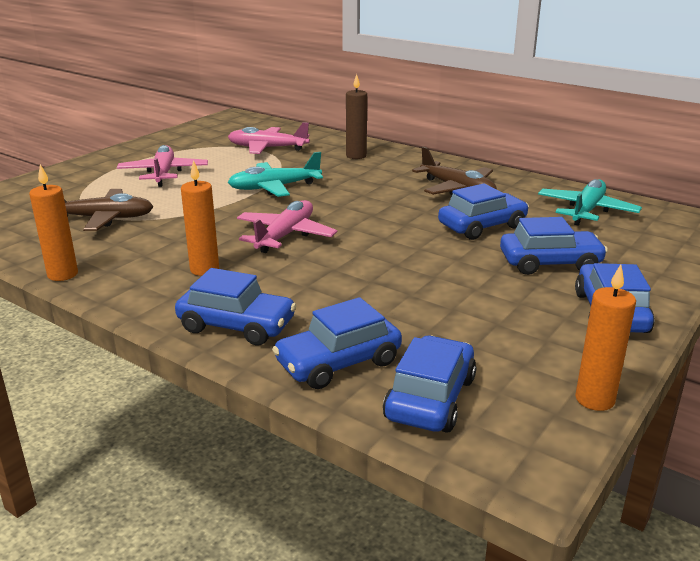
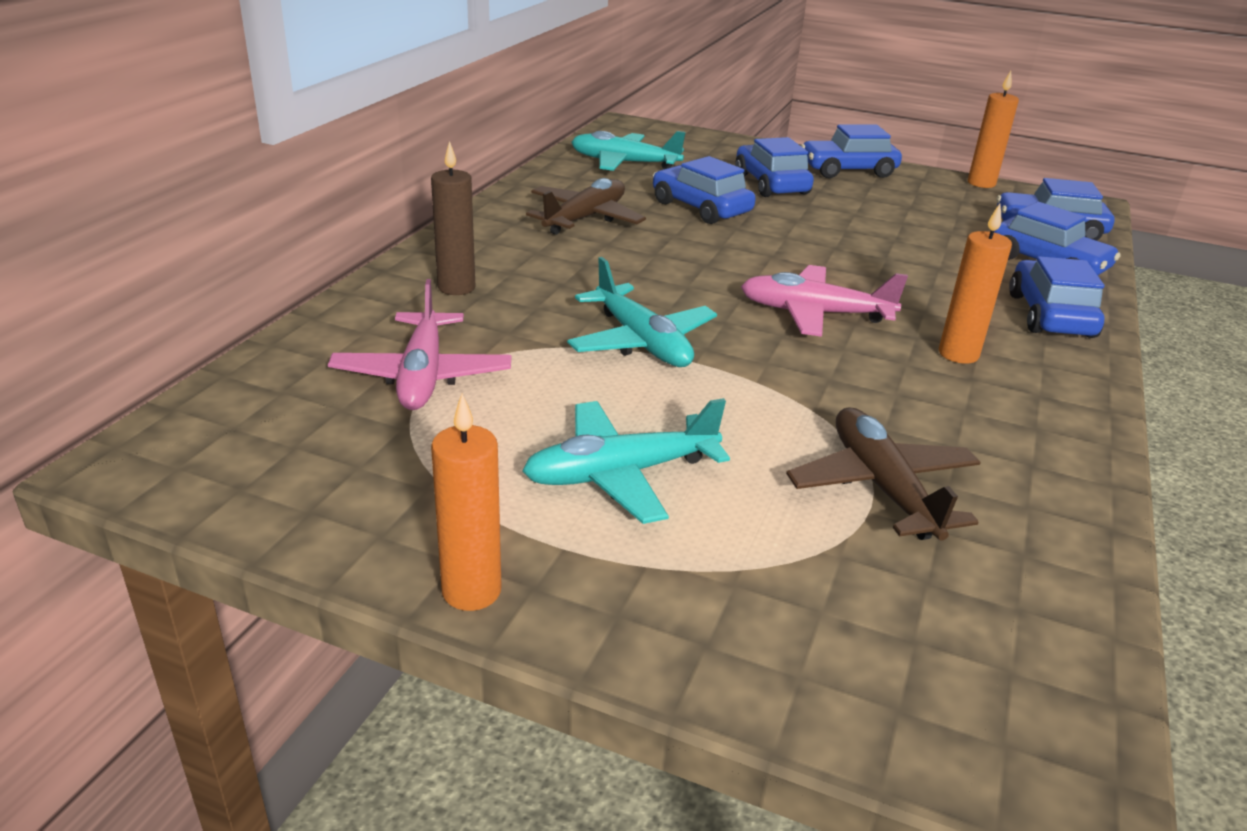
camera: 105 degrees left, 5 degrees up
(62, 274) = (1088, 465): orange candle -> orange candle (471, 591)
(163, 174) = (620, 474): pink plane -> turquoise plane

